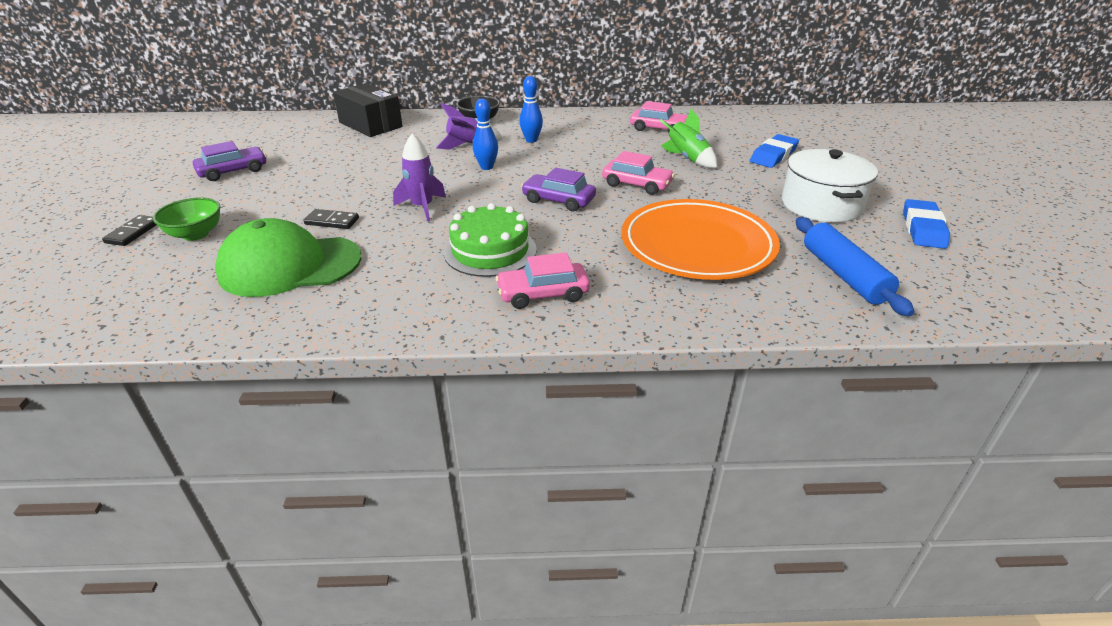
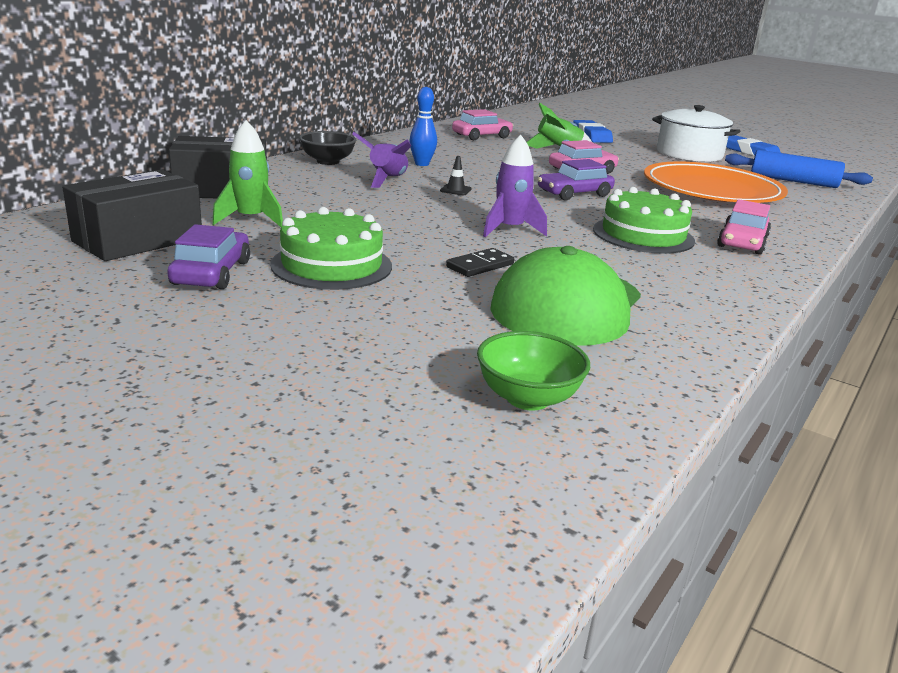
camera: 55 degrees left, 10 degrees down
(133, 233) = (316, 365): black domino -> none
(196, 234) = (396, 331): green bowl -> green bowl (527, 398)
(261, 142) = (138, 240): none -> black box
(279, 188) = (331, 265): none -> green cake
(329, 148) = (251, 219): none -> green rocket
(486, 167) = (455, 190): blue bowling pin -> black traffic cone

